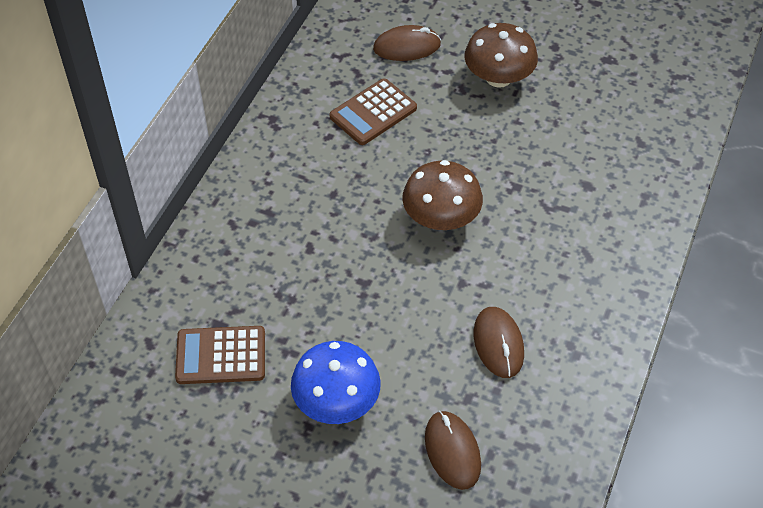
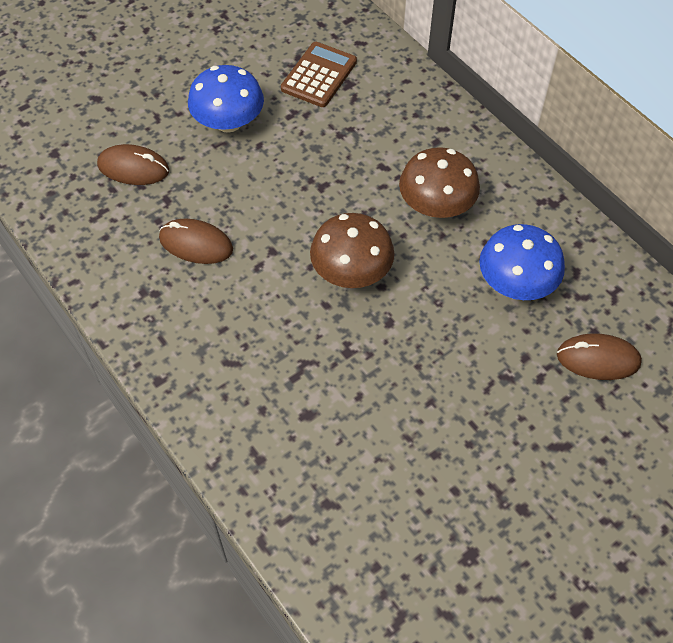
camera: 120 degrees right, 5 degrees up
(373, 112) = (516, 283): brown calculator -> blue mushroom
(407, 47) = (598, 359): brown mouse -> brown mouse turned 75 degrees clockwise
(498, 78) = (504, 420): brown mushroom -> brown mushroom (436, 205)

